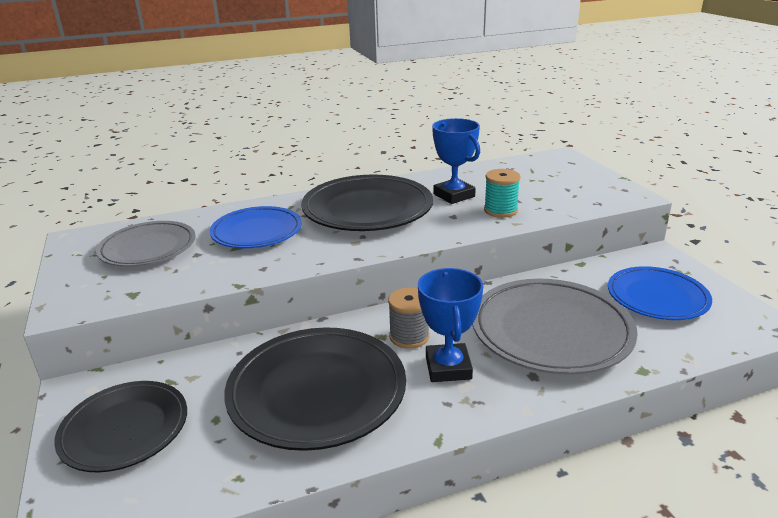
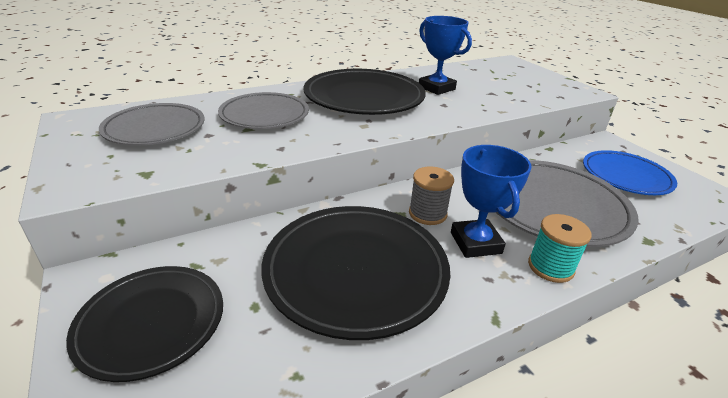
camera: 10 degrees left, 5 degrees up
(257, 232) = (264, 115): blue plate -> grey plate
(500, 210) = (483, 101): turquoise spool -> turquoise spool (550, 267)

